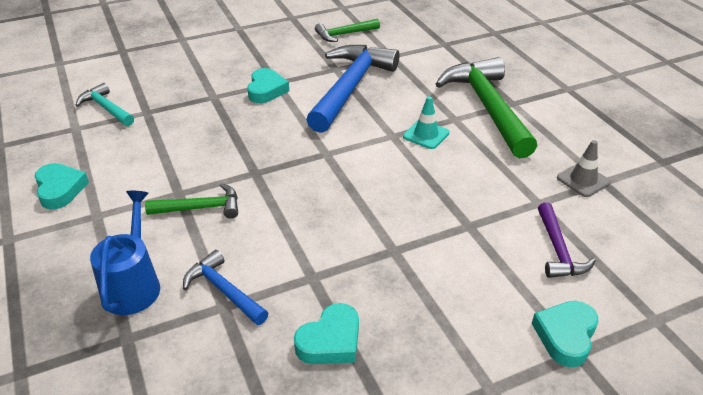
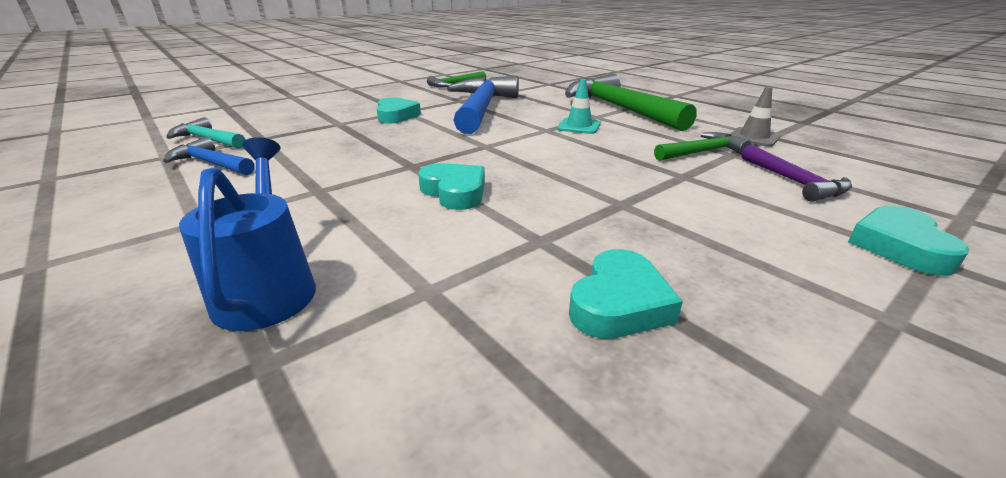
camera: 15 degrees left, 10 degrees down
(60, 189) = (139, 205): turquoise heart -> turquoise heart (455, 192)
(201, 208) = (353, 199): green hammer -> green hammer (702, 152)
(223, 290) = (421, 272): blue hammer -> blue hammer (211, 163)

